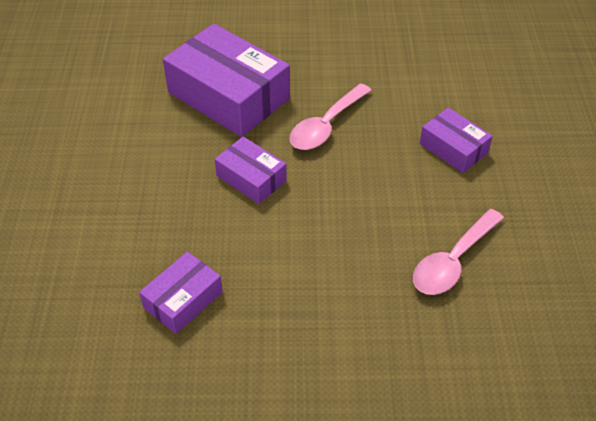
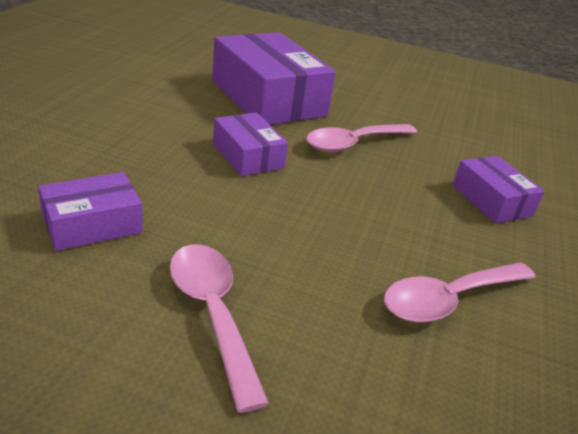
camera: 15 degrees right, 15 degrees down
(309, 339) = (212, 313): none -> pink spoon

